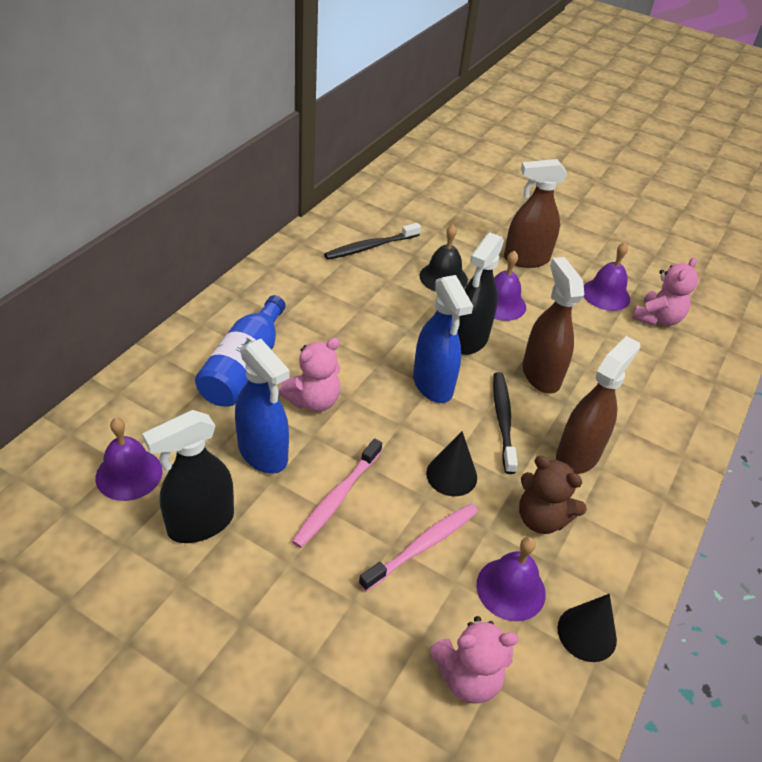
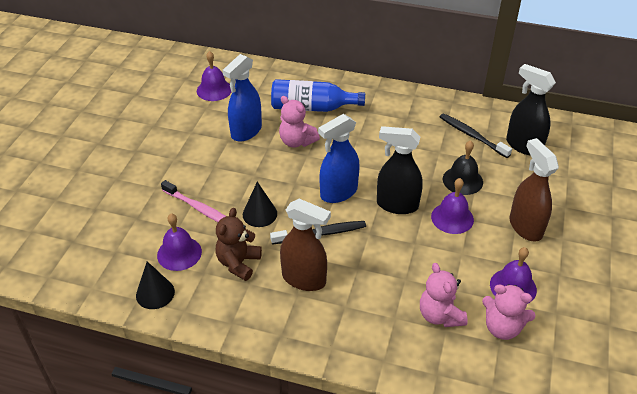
camera: 80 degrees right, 0 degrees up
(200, 523) = (190, 121): black spray bottle -> black spray bottle (523, 146)
(337, 498) = (224, 167): pink toothbrush -> none
(468, 677) = (117, 241): pink teddy bear -> pink teddy bear (440, 315)
(540, 375) = (379, 250): brown spray bottle -> none

